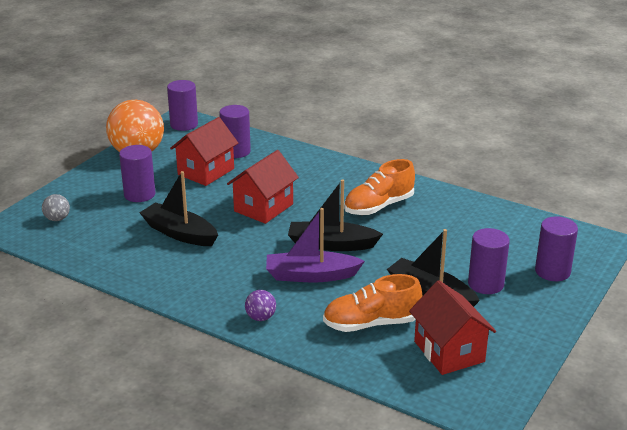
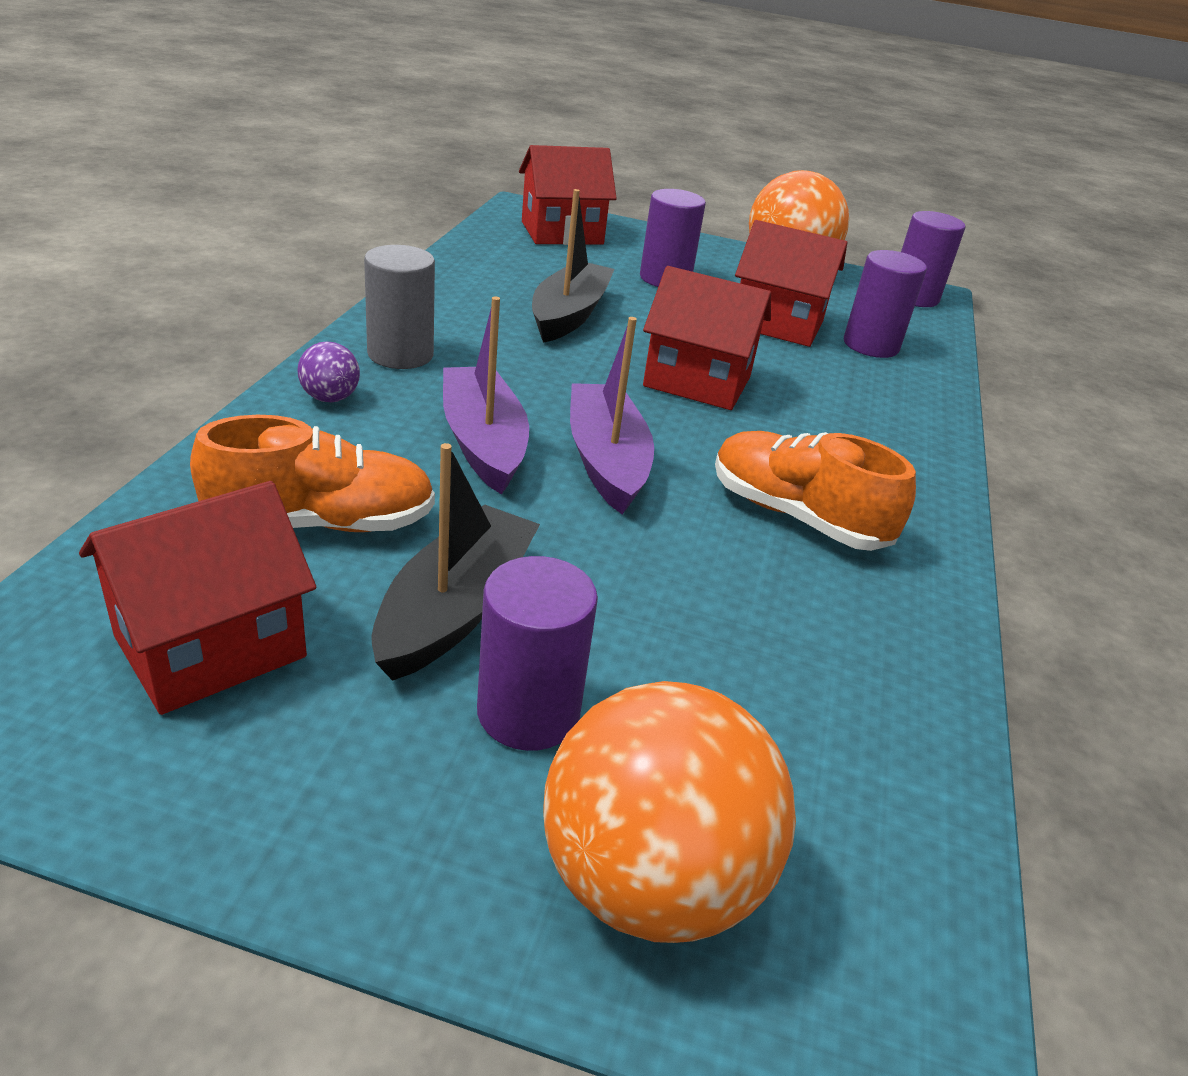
camera: 70 degrees right, 5 degrees up
(57, 219) = (562, 233): grey ball -> red house
(216, 293) = (400, 354): none -> grey cylinder
(331, 244) = (606, 460): black boat -> purple boat
(371, 323) = (321, 523): orange shoe -> orange shoe turned 105 degrees clockwise
(552, 271) = (650, 880): purple cylinder -> orange ball

